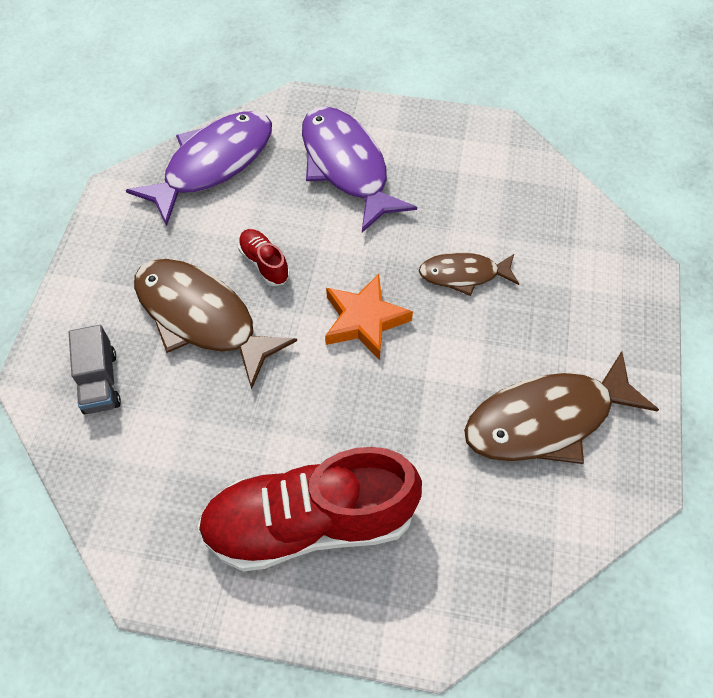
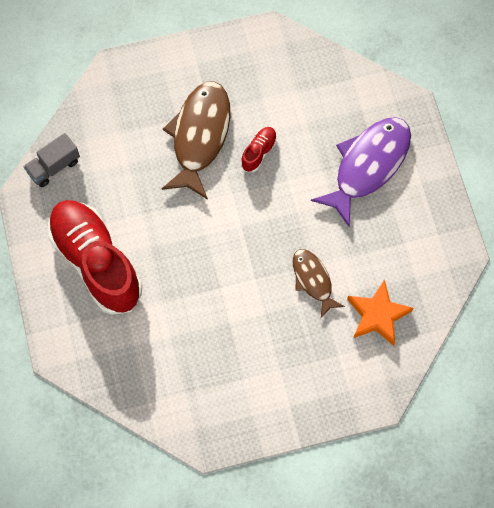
camera: 65 degrees right, 10 degrees up
(100, 382) = (129, 104): grey truck -> grey truck (54, 166)
(213, 164) = (323, 79): purple fish -> none
(364, 320) = (245, 233): orange star -> orange star (377, 315)
(547, 419) = (226, 372): brown fish -> none

